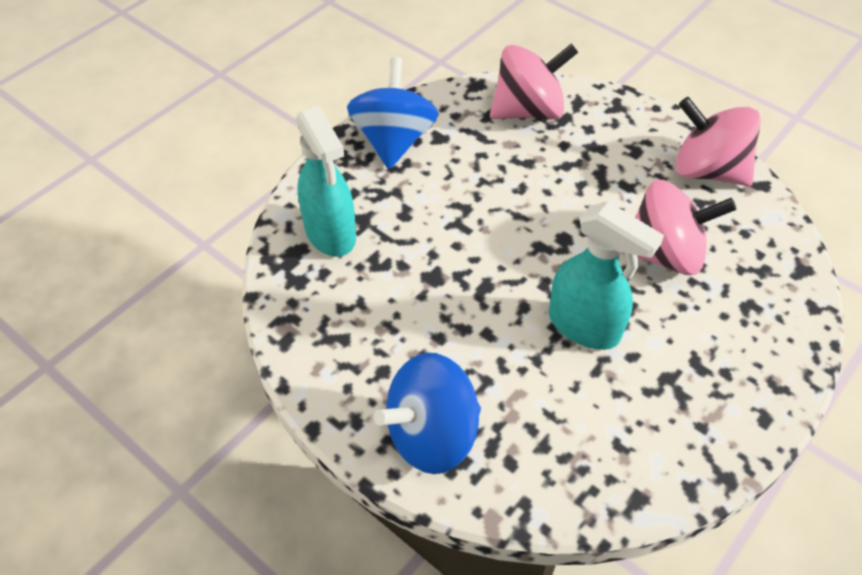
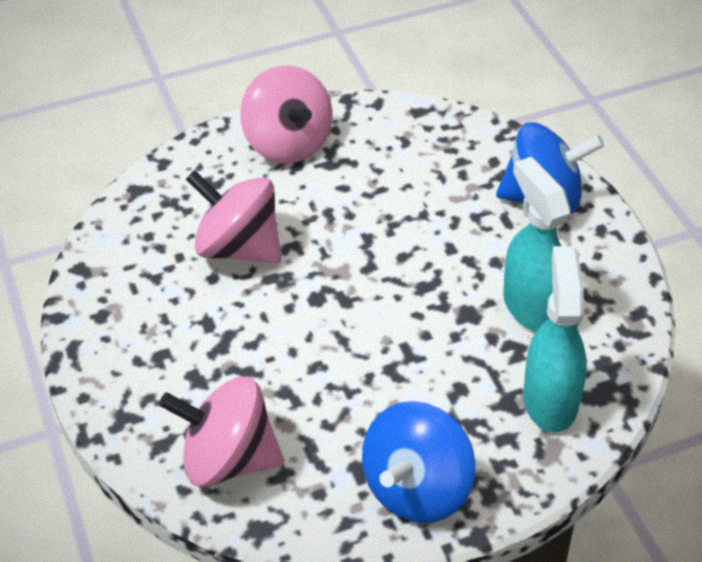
camera: 150 degrees left, 5 degrees down
(585, 326) = (363, 221): turquoise spray bottle -> turquoise spray bottle (532, 307)
(707, 170) = (113, 303): pink spinning top -> pink spinning top (288, 143)

